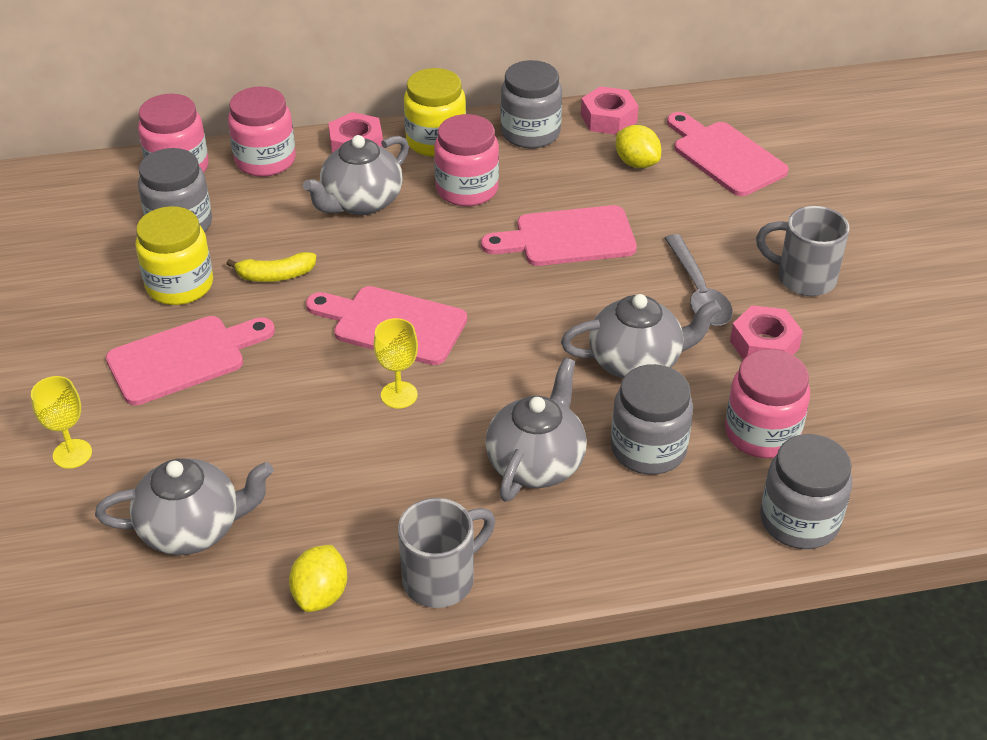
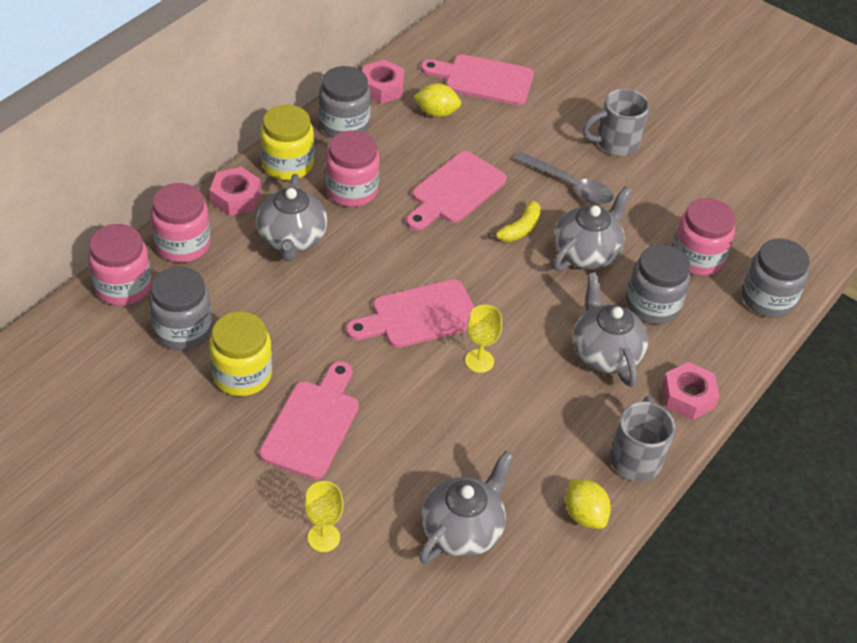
camera: 45 degrees left, 5 degrees up
(276, 275) = (300, 327): yellow banana -> yellow banana (520, 229)
(764, 344) = (640, 200): pink nut -> pink nut (688, 396)

